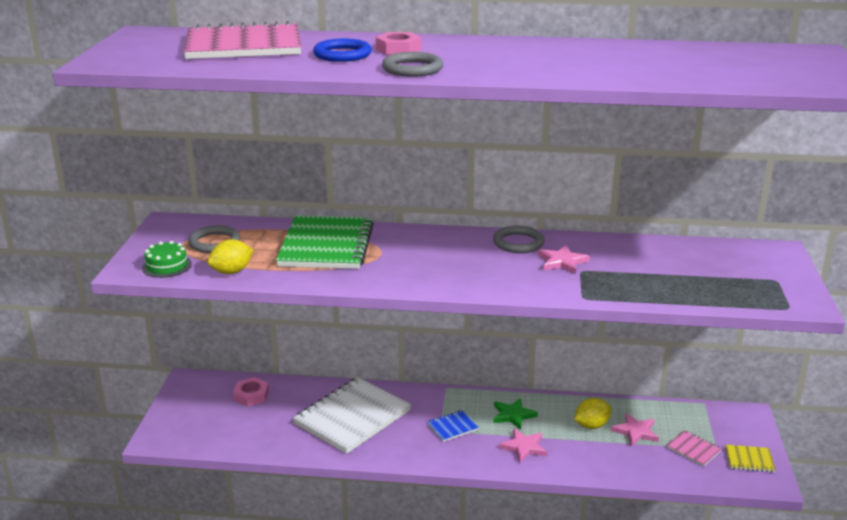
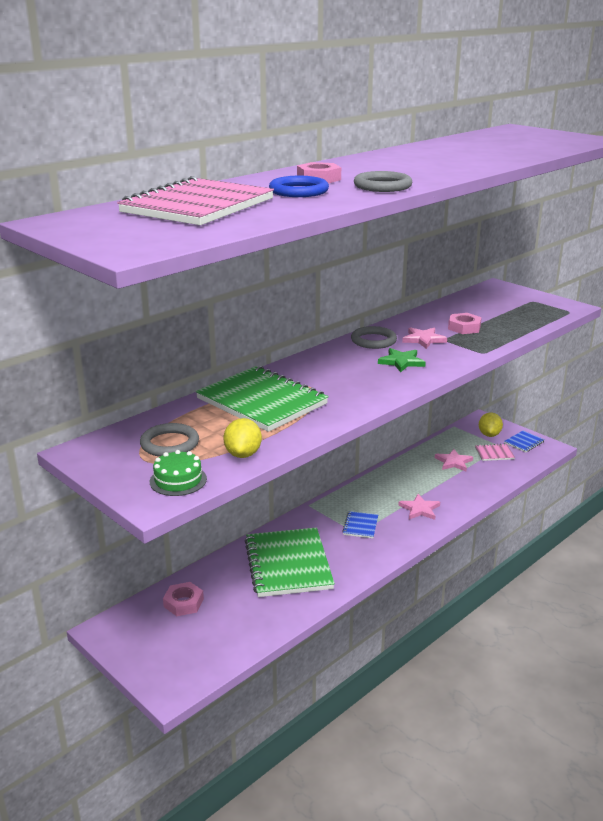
camera: 50 degrees left, 0 degrees up
(352, 417) = (288, 564): white notebook -> green notebook
(513, 415) = (379, 495): green star -> green star (401, 362)
(591, 425) = (428, 473): yellow lemon -> yellow lemon (489, 435)
(628, 270) = (464, 327): none -> pink nut
(749, 460) = (524, 442): yellow notebook -> blue notebook

